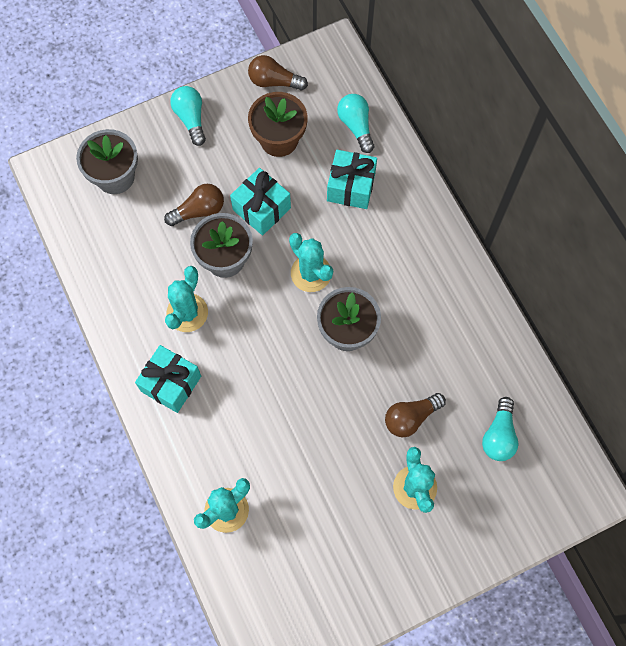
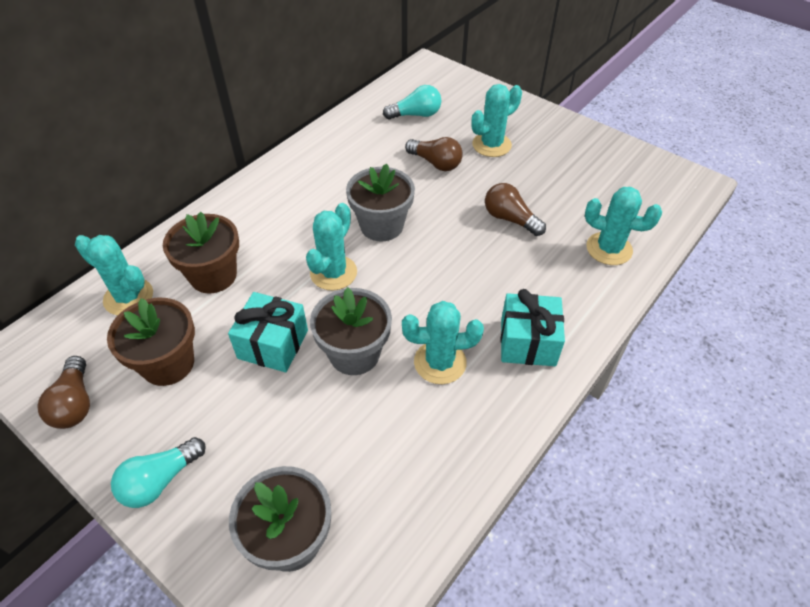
camera: 115 degrees left, 20 degrees down
(199, 211) = (302, 407): brown light bulb -> brown light bulb (510, 219)
(351, 187) = (213, 275): turquoise gift -> brown flower pot
(356, 126) = (128, 297): turquoise light bulb -> turquoise cactus

